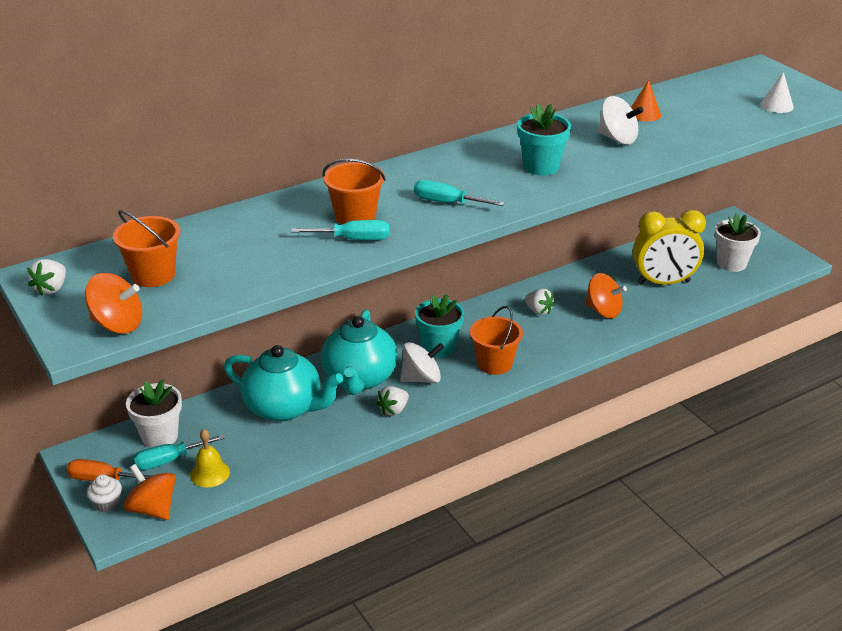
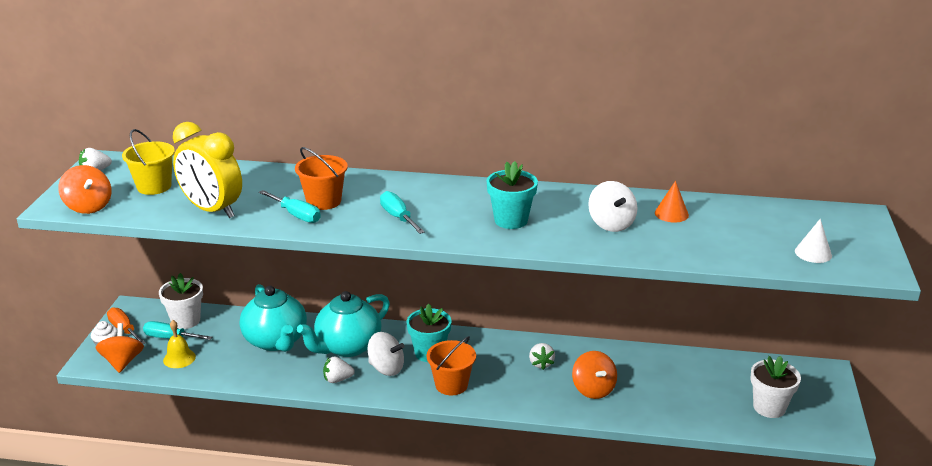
camera: 40 degrees right, 5 degrees down
(153, 275) = (154, 186): orange bucket -> yellow bucket
(663, 283) = (679, 393): yellow clock -> yellow clock (212, 210)

